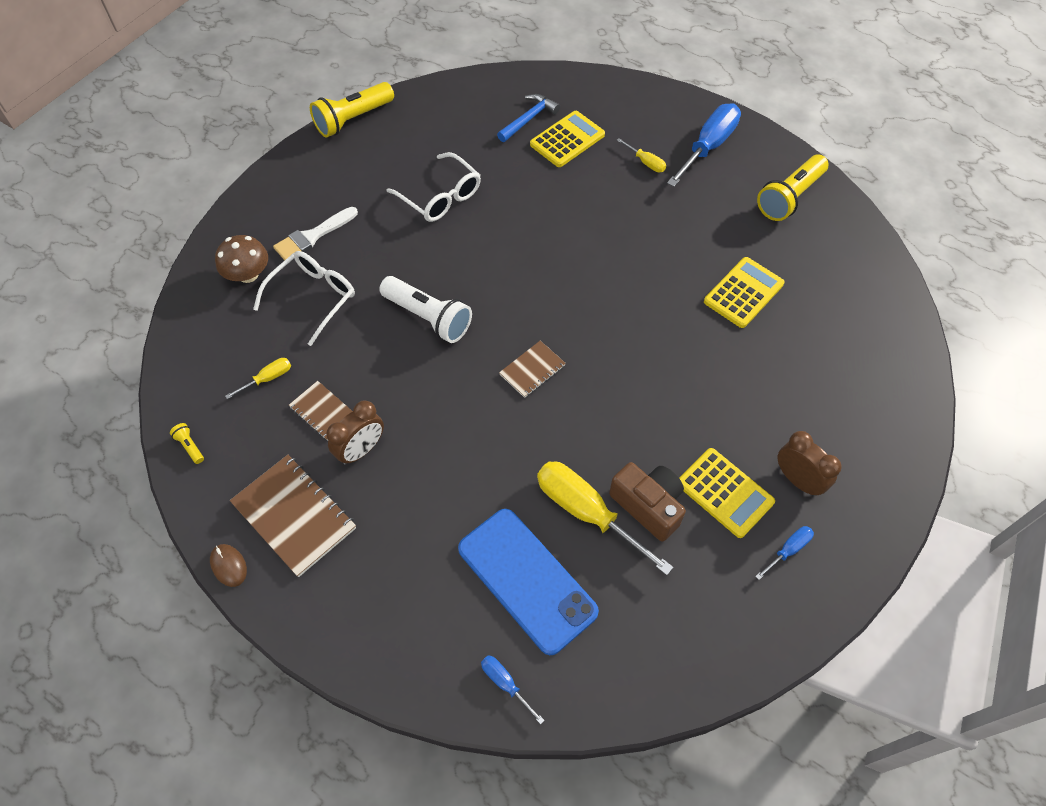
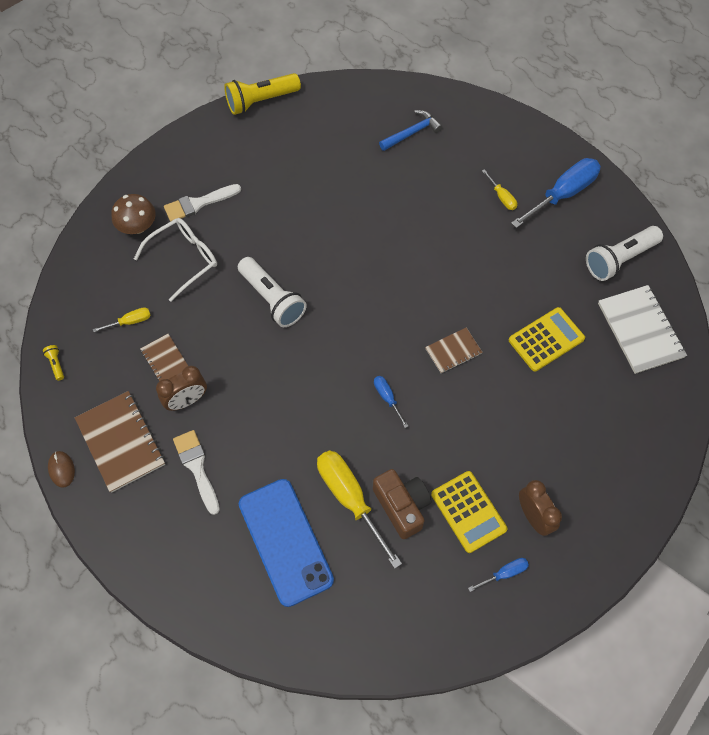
camera: 15 degrees right, 5 degrees up
(395, 522) = (197, 467): none -> white brush
(440, 197) = (314, 190): white glasses -> none
(505, 684) = (244, 619): blue screwdriver -> blue screwdriver (387, 398)
(532, 370) = (344, 366): brown notebook -> brown notebook (453, 351)
(567, 140) = (439, 160): yellow calculator -> none
(789, 197) = (619, 259): yellow flashlight -> white flashlight
(837, 262) = (640, 330): none -> white notebook

